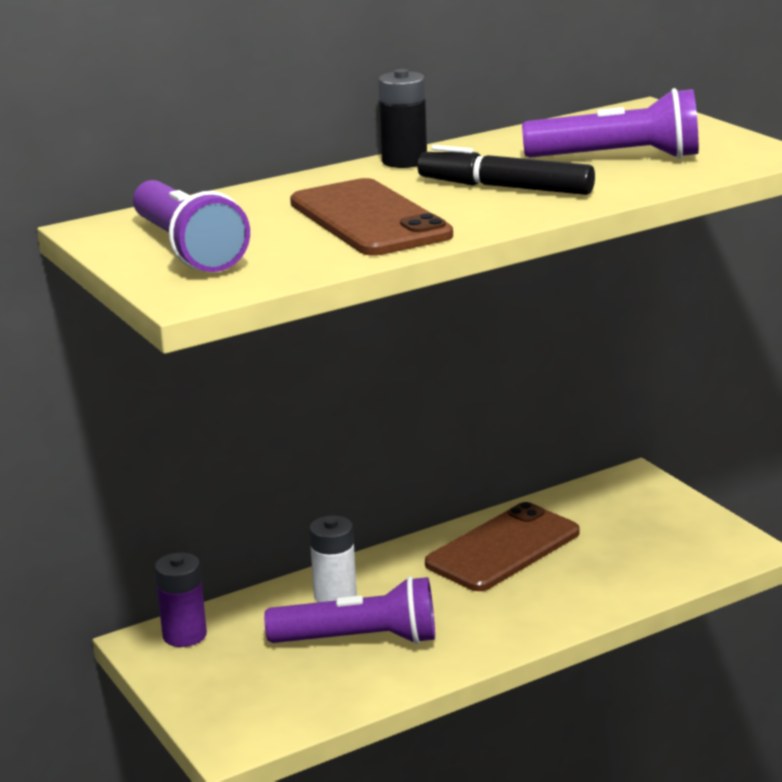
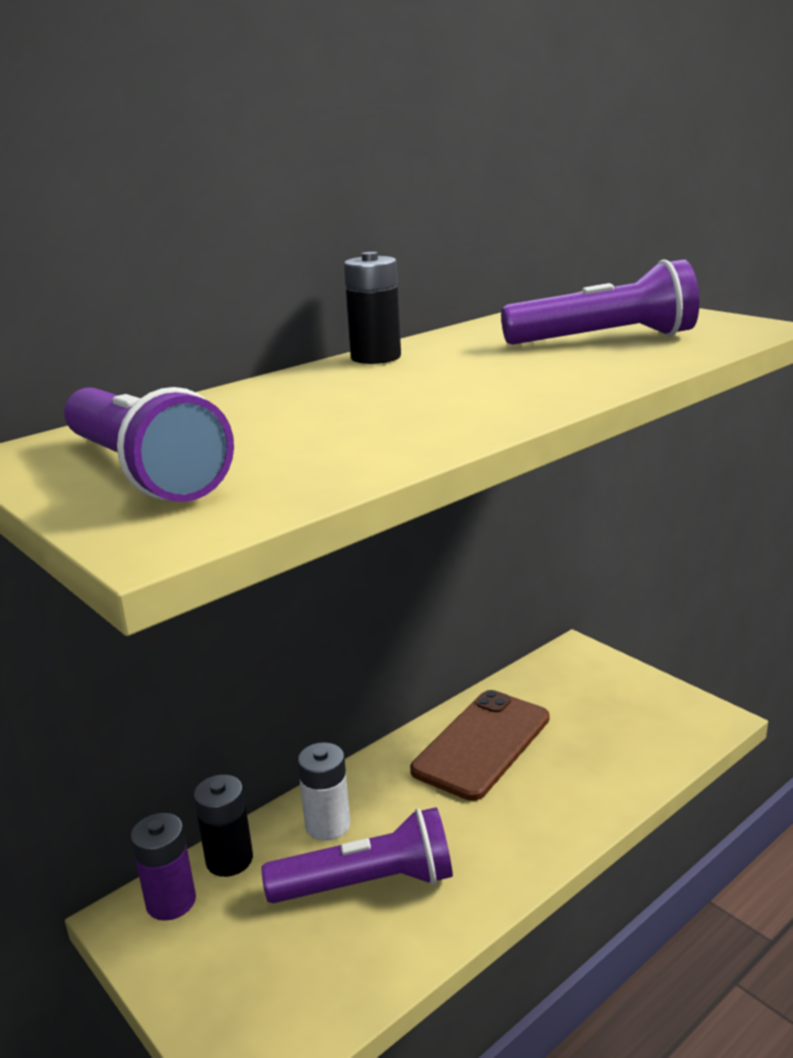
camera: 10 degrees left, 0 degrees up
(240, 612) = (229, 859): none -> black battery
(369, 219) = (368, 419): brown phone -> none
(506, 188) = (507, 375): black marker -> none

